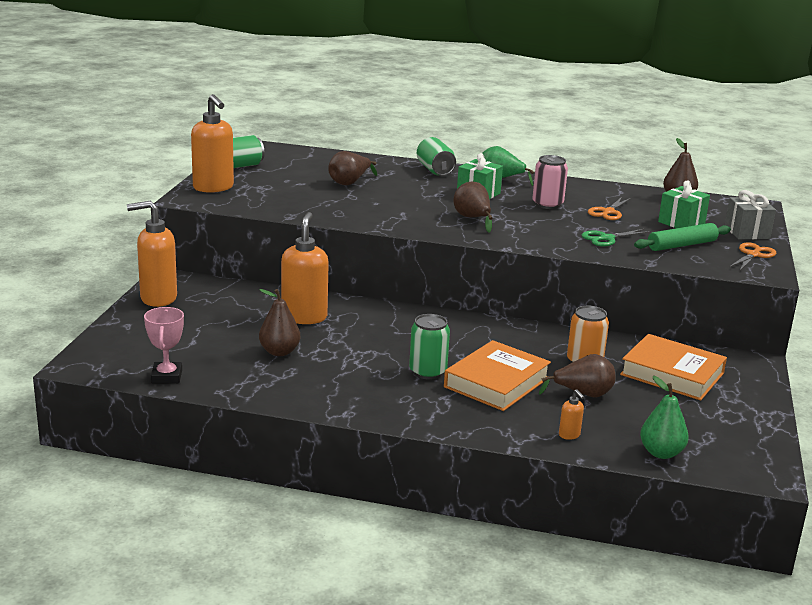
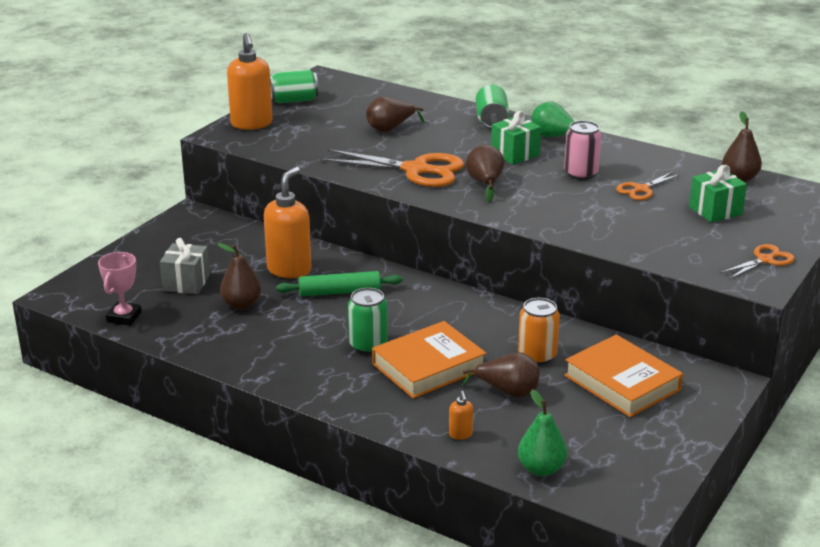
camera: 20 degrees right, 5 degrees up
(158, 298) = (167, 233): orange soap dispenser -> none
(401, 213) = (416, 170): none -> orange scissors
(606, 238) = (612, 222): green scissors -> none
(681, 245) = (691, 239): green rolling pin -> green rolling pin (339, 292)
(746, 232) = (783, 231): grey gift -> grey gift (186, 283)

